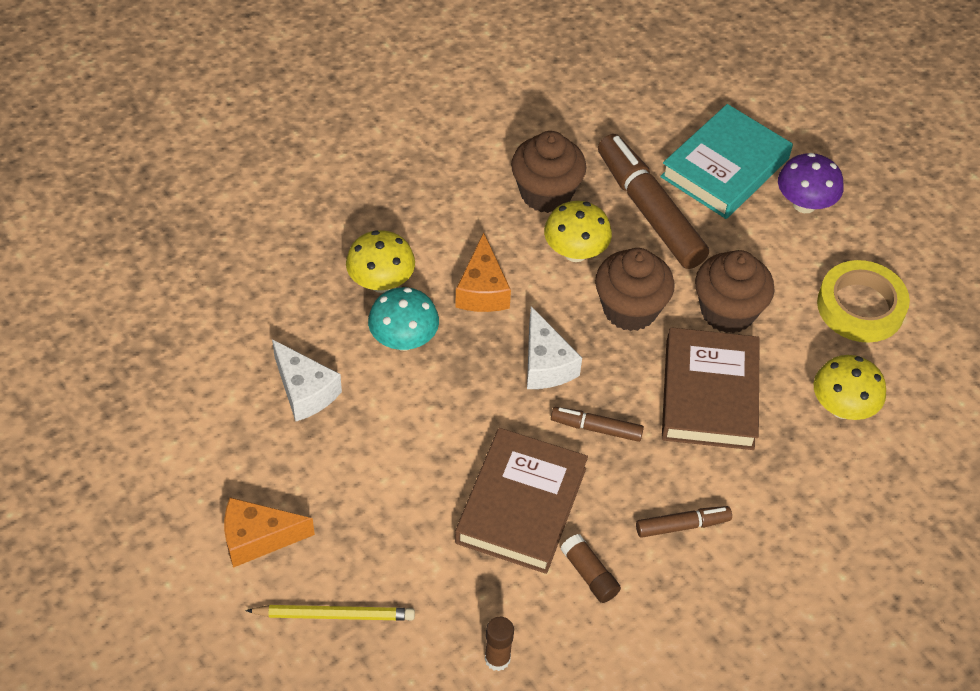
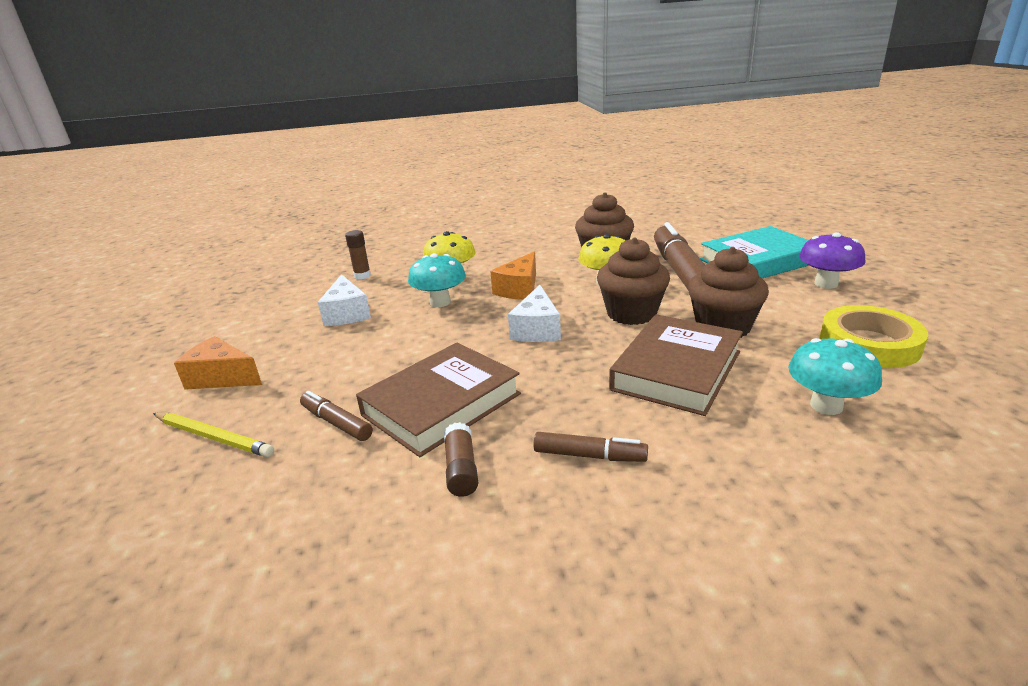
camera: 30 degrees right, 25 degrees down
(497, 659) = (307, 513): brown glue stick -> brown glue stick (362, 276)
(596, 428) = (551, 371): brown marker -> brown marker (336, 423)
(842, 408) = (826, 405): yellow mushroom -> turquoise mushroom

